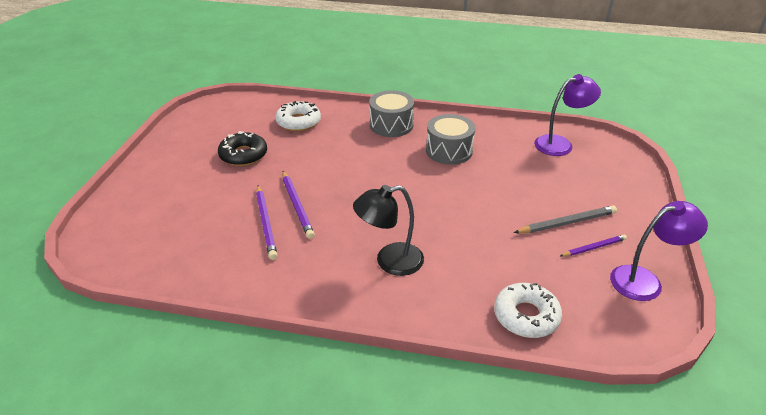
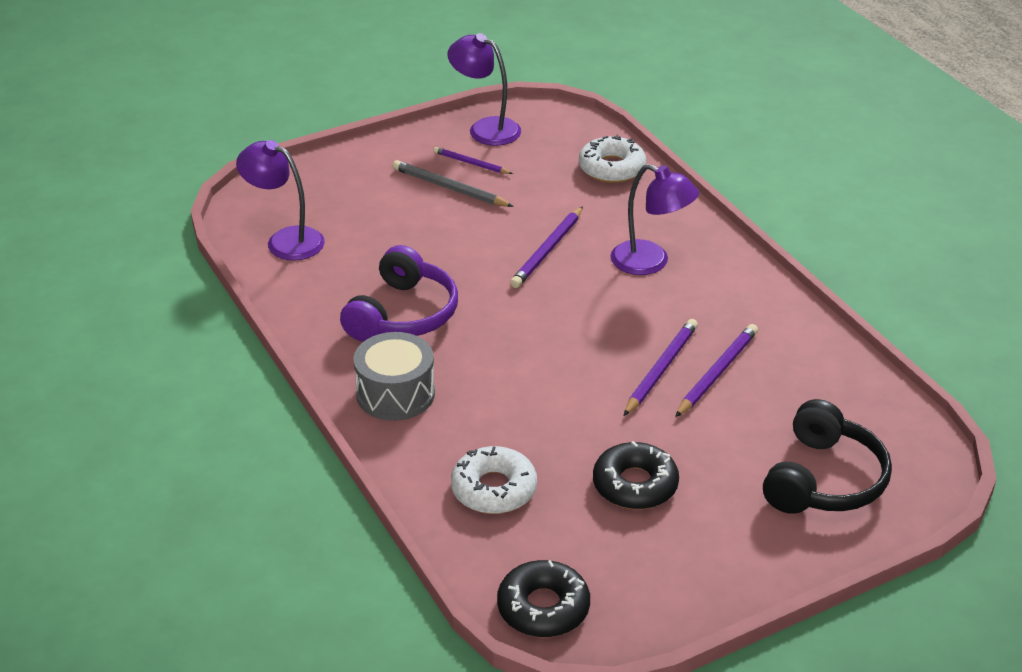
camera: 130 degrees left, 0 degrees up
(153, 209) = (824, 480): none -> black headphones
(228, 105) = (543, 608): none -> black donut
(390, 261) = (650, 262): black lamp -> purple lamp
(449, 151) = (403, 315): grey drum -> purple headphones
(452, 226) = (547, 250): none -> purple pencil

